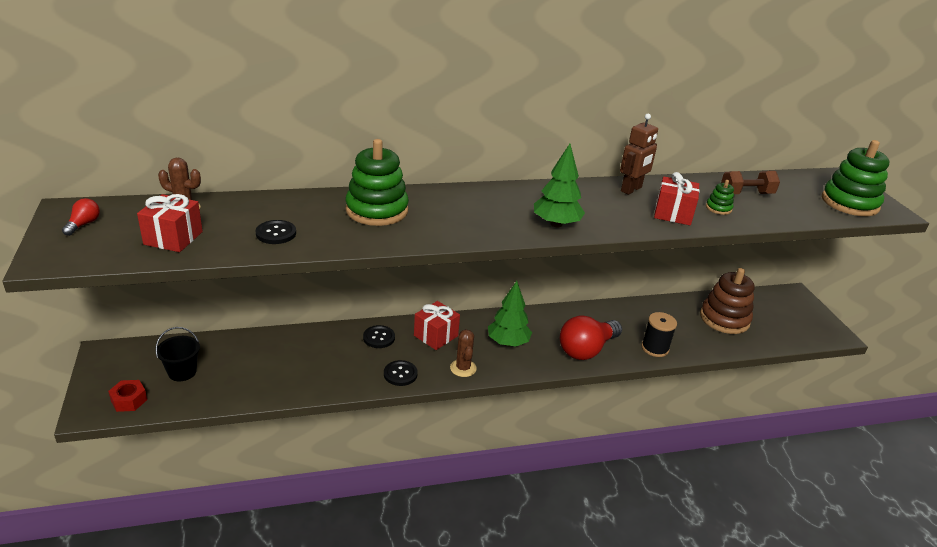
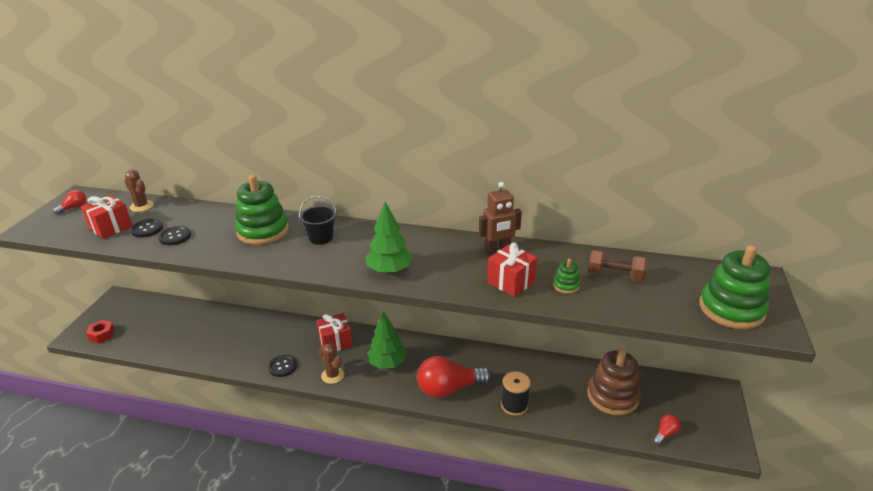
camera: 30 degrees right, 0 degrees up
(182, 372) = (147, 323): black bucket -> black bucket (321, 238)
(379, 338) = (292, 332): black button -> black button (147, 229)
(463, 368) = (332, 375): brown cactus -> brown cactus turned 60 degrees counterclockwise
(785, 337) = (665, 434): none -> red light bulb

